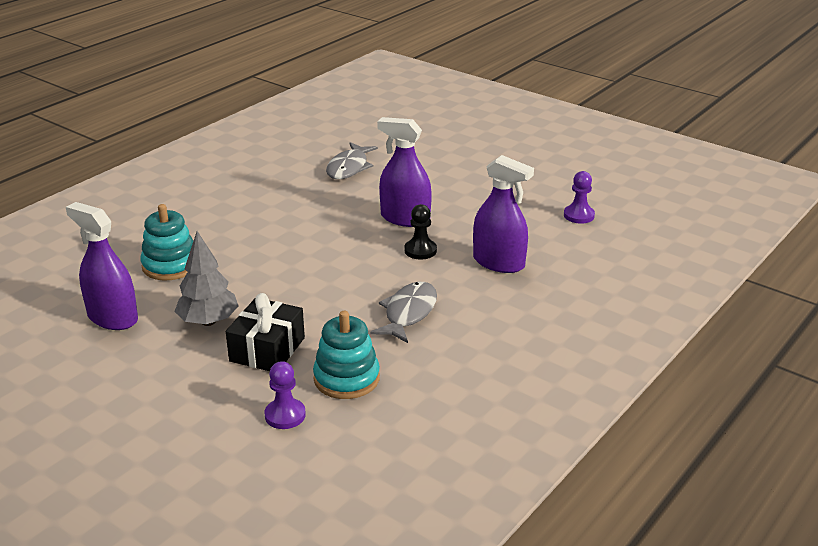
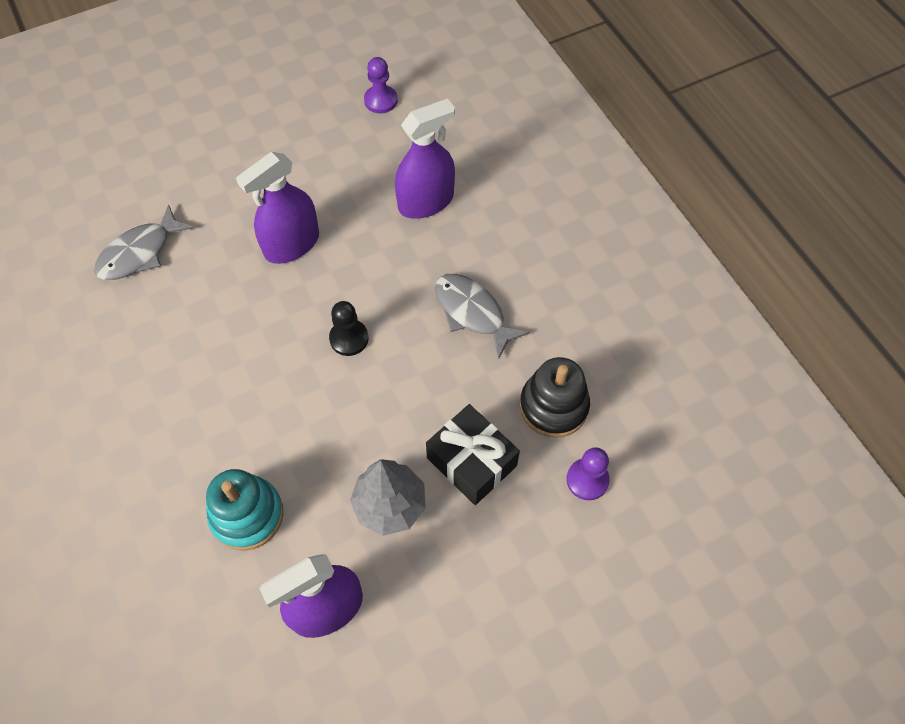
camera: 65 degrees left, 30 degrees up
(346, 378) = (553, 406): turquoise stacking toy -> black stacking toy
(349, 168) = (140, 253): grey fish -> grey fish turned 90 degrees clockwise
(420, 250) = (365, 257): black pawn -> black pawn (349, 338)

